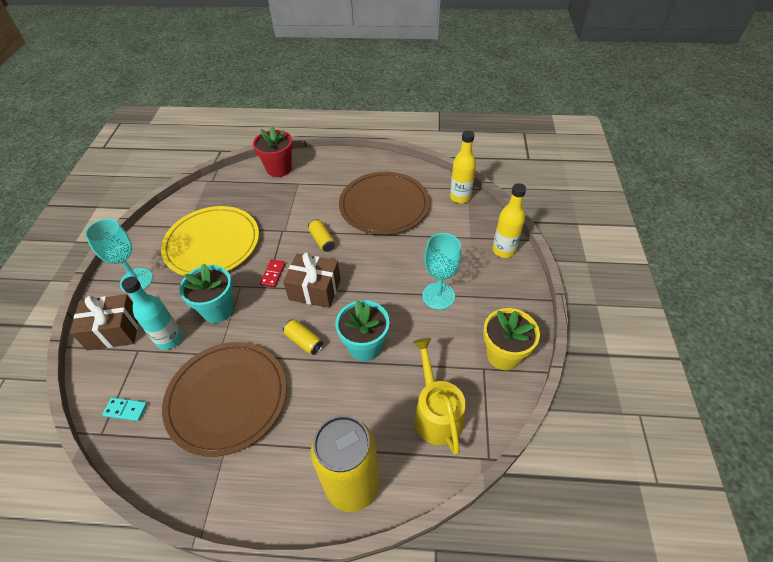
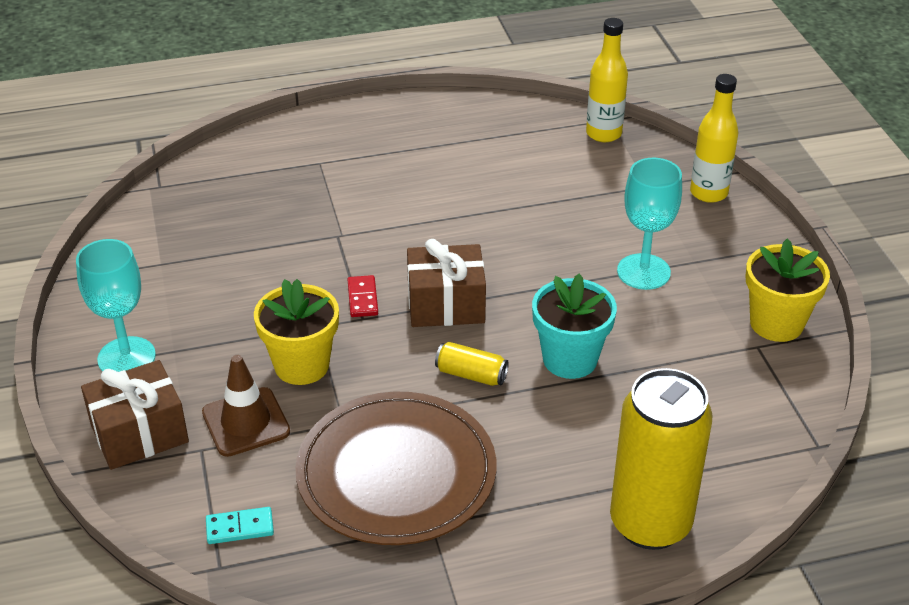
camera: 20 degrees left, 10 degrees down
(169, 339) = (246, 422): turquoise bottle -> brown traffic cone
(212, 244) = (227, 278): yellow plate -> none
(218, 309) = (302, 365): turquoise flower pot -> yellow flower pot
(279, 169) = (272, 147): red flower pot -> none
(322, 240) = (415, 236): yellow can -> none
(384, 205) = (488, 168): brown plate -> none
(436, 413) = (720, 414): yellow watering can -> none

